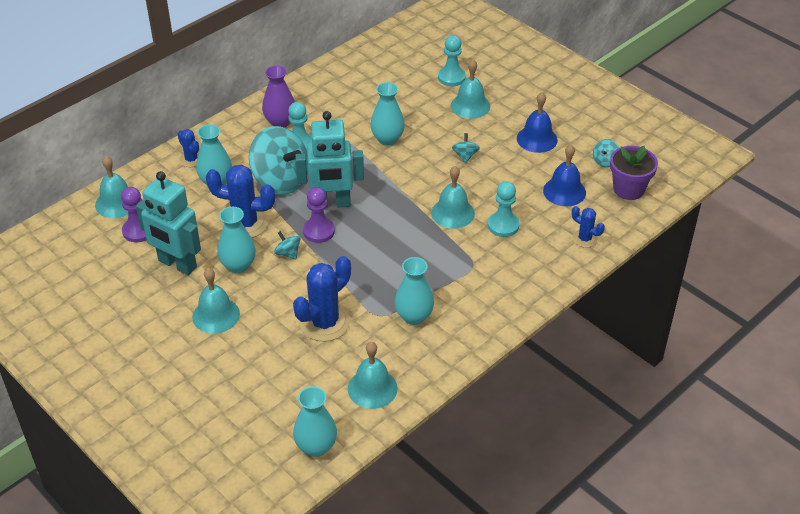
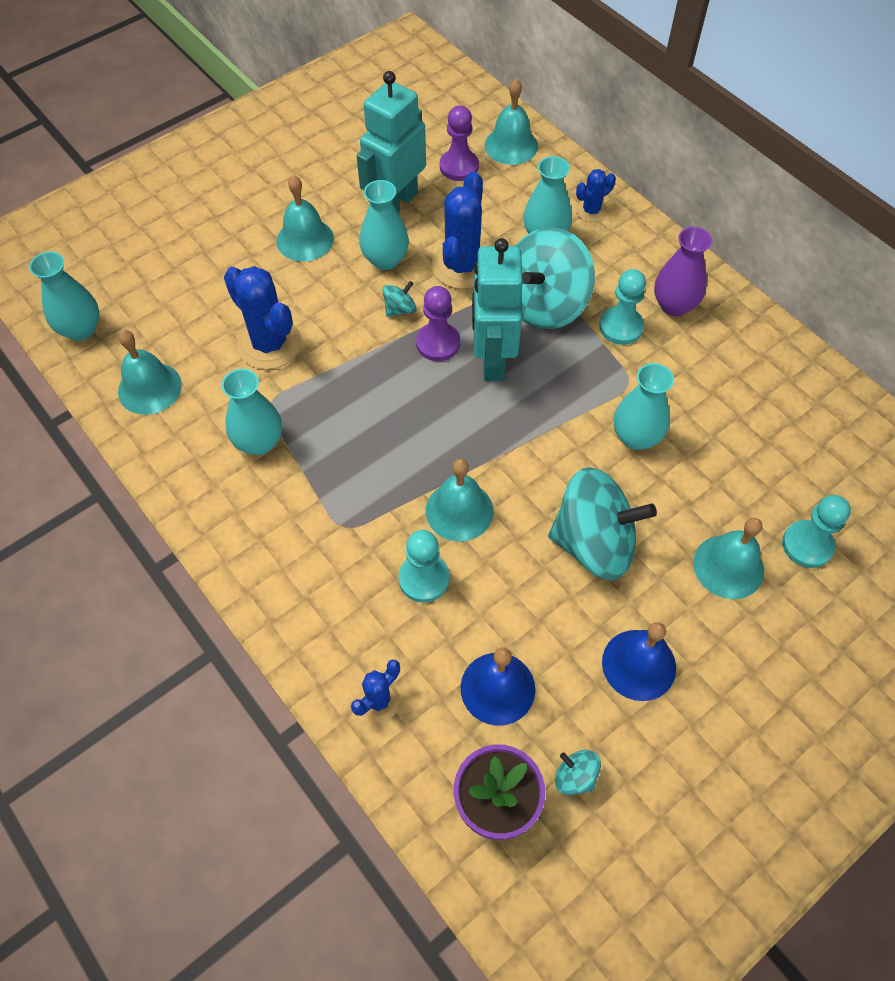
camera: 95 degrees right, 15 degrees up
(465, 156) = (594, 543): turquoise spinning top -> turquoise spinning top, size x2.40

